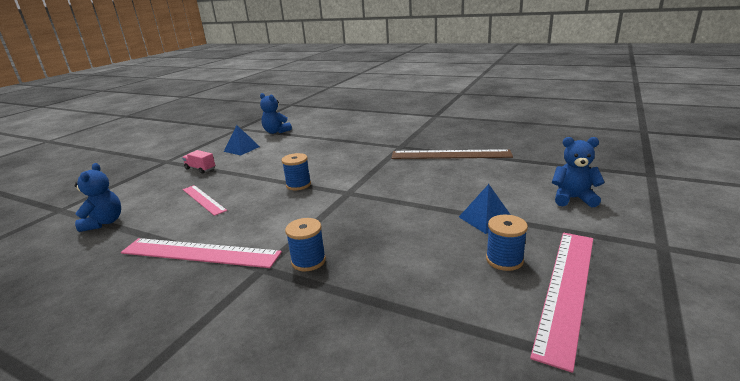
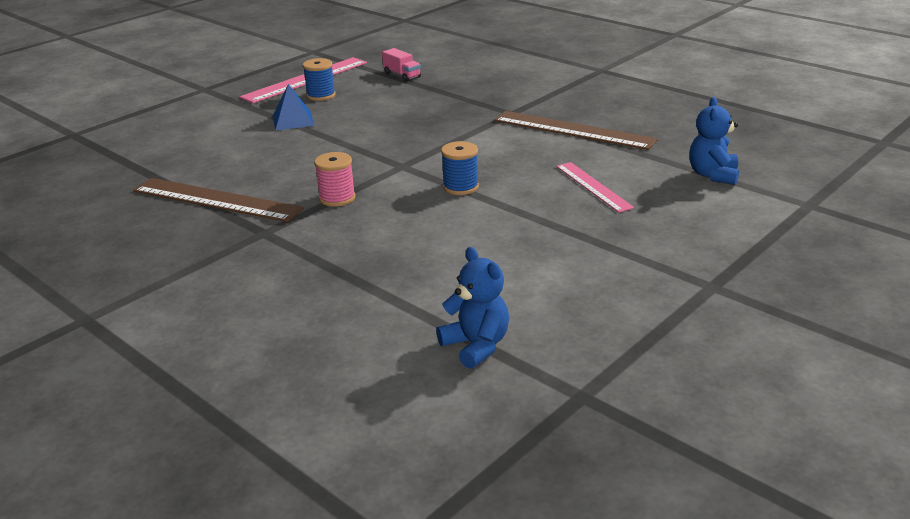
camera: 165 degrees left, 5 degrees up
(199, 253) = (573, 130): pink ruler -> brown ruler
(200, 169) = (625, 248): pink truck -> pink truck (402, 75)
(242, 149) = (556, 292): blue pyramid -> none
(308, 261) = (471, 112): blue spool -> none
(376, 166) = (337, 198): none -> pink spool
(573, 198) = (191, 125): blue teddy bear -> none

